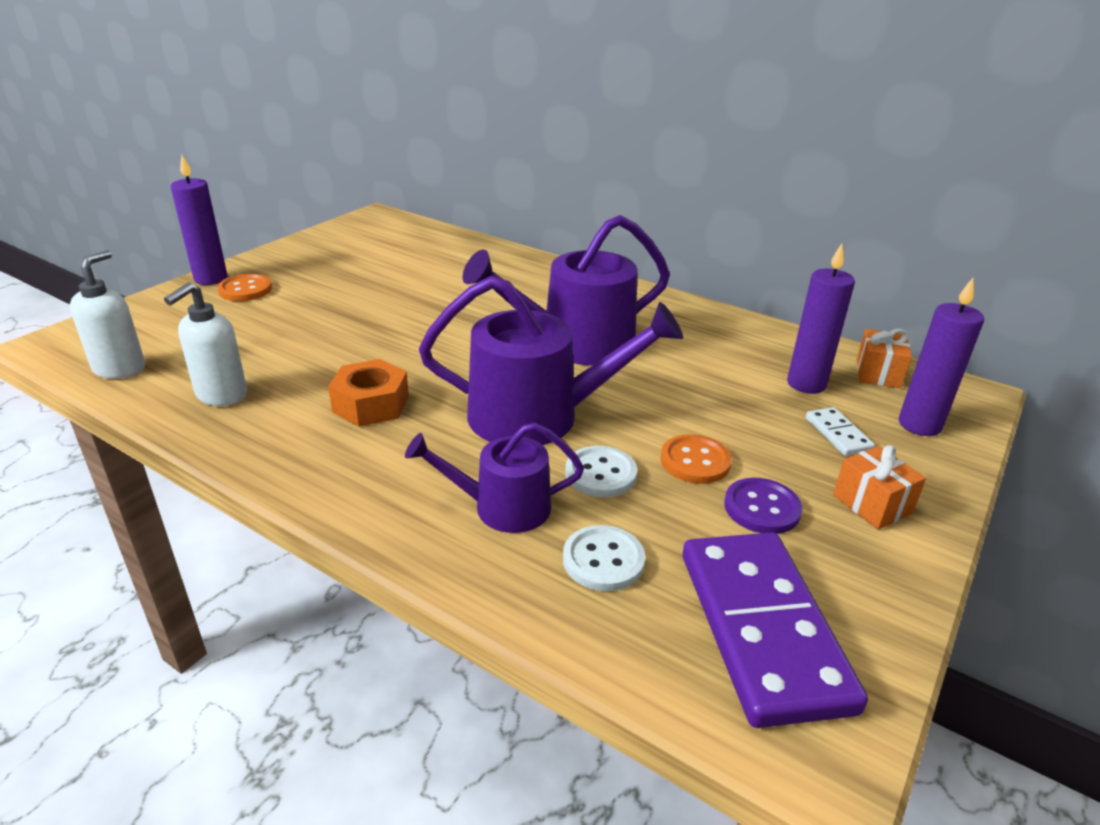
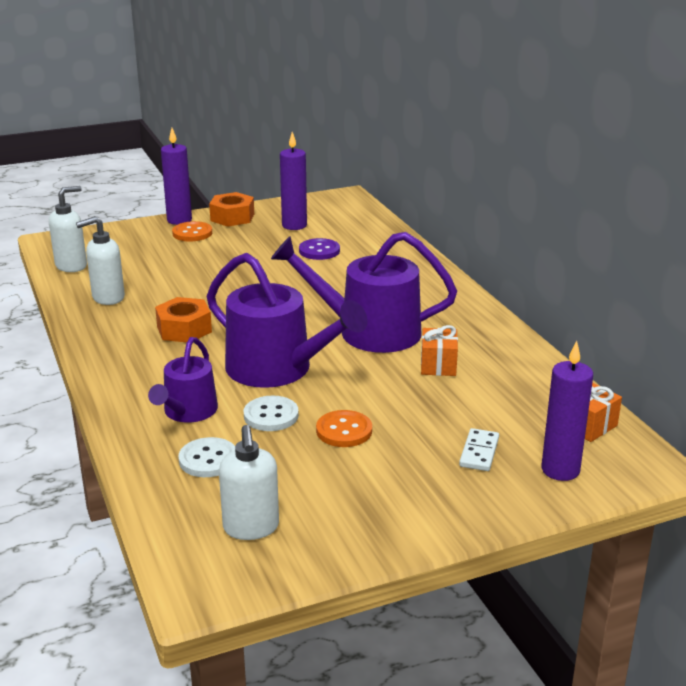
camera: 35 degrees right, 5 degrees down
(274, 262) = (232, 217): none -> orange nut
(502, 507) = (188, 412): purple watering can -> purple watering can turned 105 degrees counterclockwise
(762, 508) = (348, 472): purple button -> purple button (319, 251)
(763, 629) = (251, 528): purple domino -> white soap dispenser
(806, 384) = (510, 413): purple candle -> purple candle (294, 225)
(872, 504) = (431, 500): orange gift -> orange gift (438, 365)

